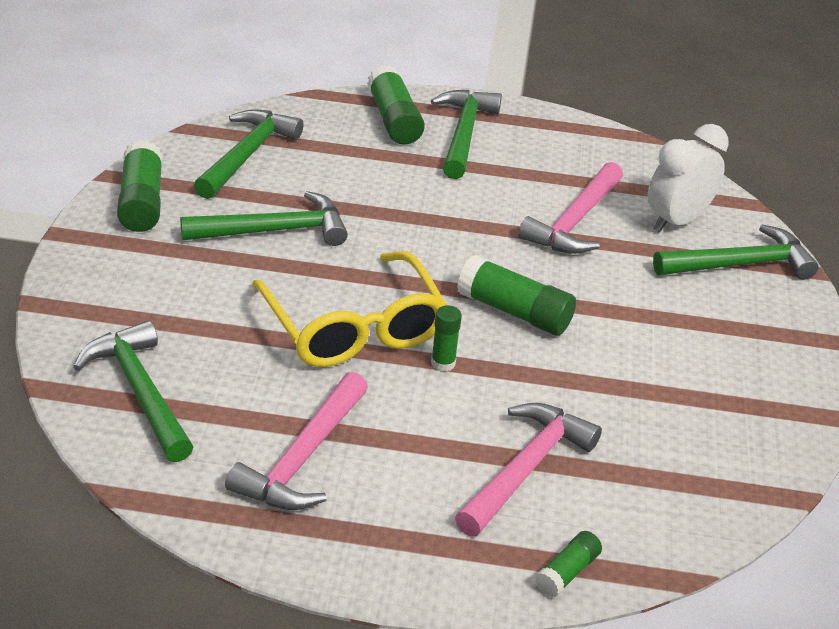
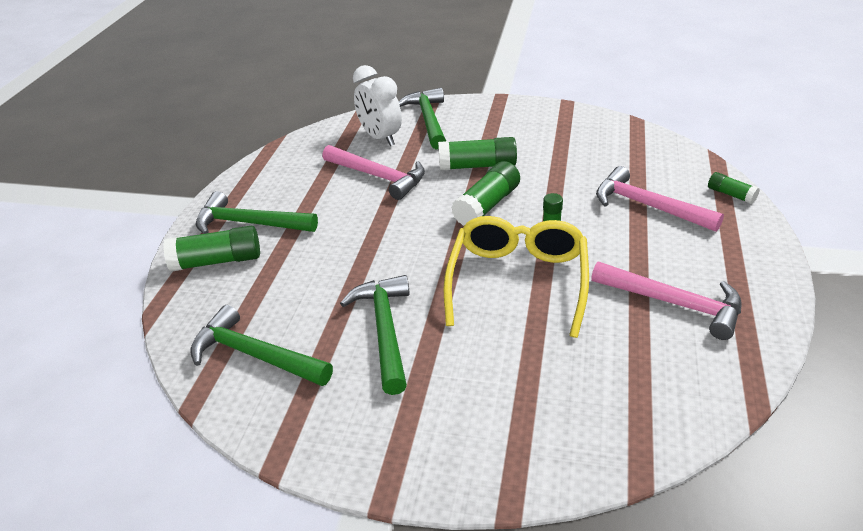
camera: 80 degrees left, 0 degrees up
(140, 392) = (627, 405): green hammer -> none
(141, 202) = (329, 432): green glue stick -> green glue stick (477, 166)
(354, 329) = (518, 280): yellow glasses -> yellow glasses turned 60 degrees counterclockwise

